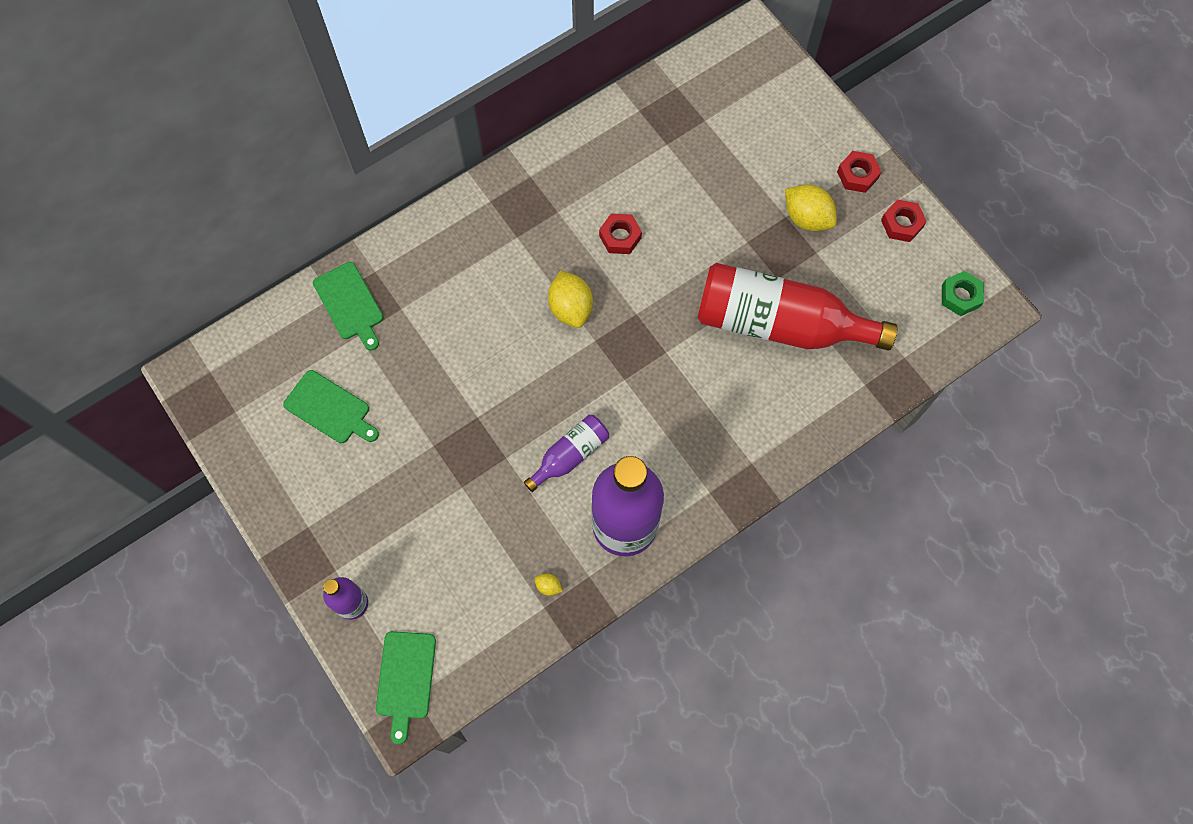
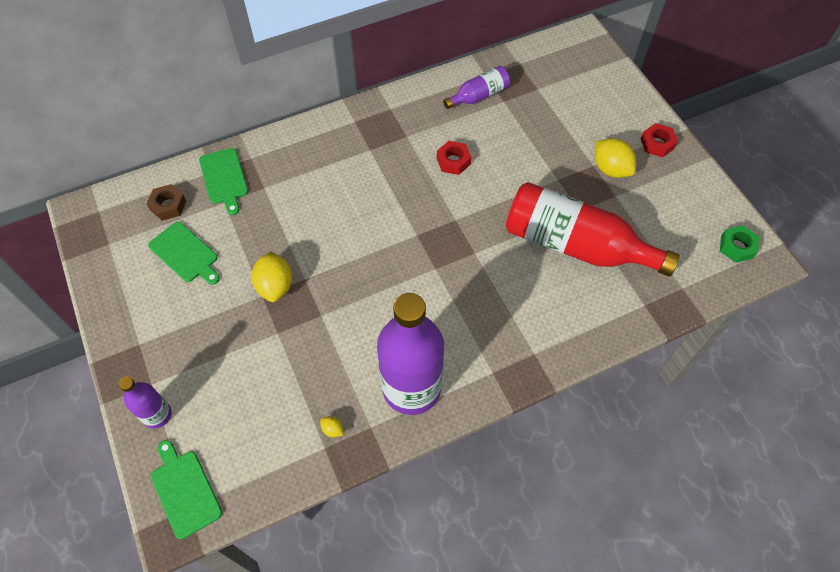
camera: 10 degrees right, 10 degrees down
(292, 350) = (168, 205): none -> brown nut
(405, 679) = (184, 490): green cutting board -> green cutting board turned 135 degrees clockwise
(570, 308) = (402, 207): yellow lemon -> yellow lemon (275, 286)
(570, 455) = (376, 322): purple bottle -> purple bottle (479, 96)
(901, 224) = (691, 184): red nut -> none

